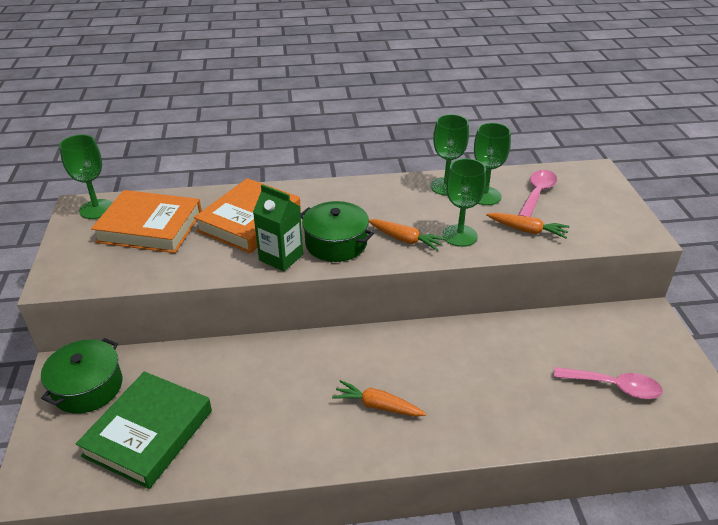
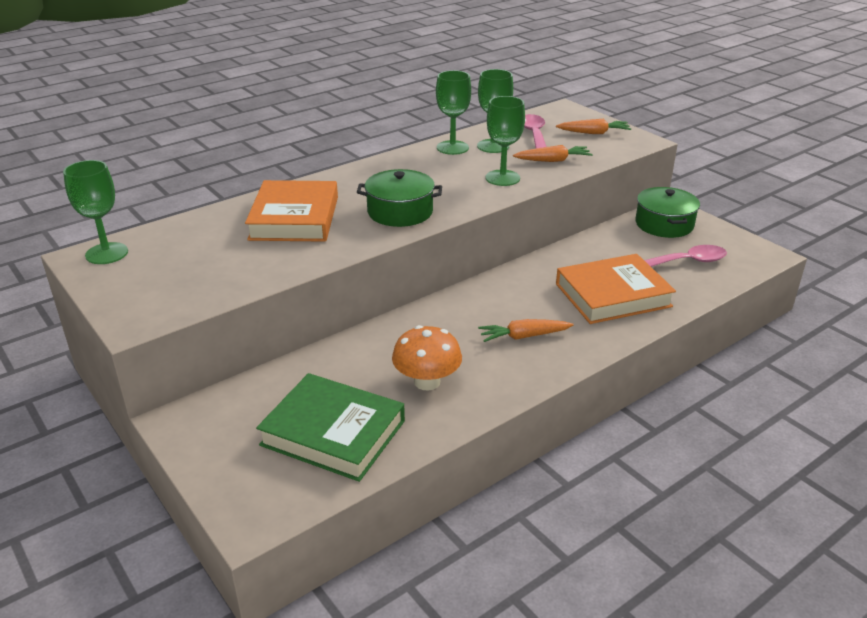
camera: 30 degrees left, 5 degrees down
(87, 387) = (225, 424): green pot -> green pot (664, 224)
(148, 433) = (333, 433): green book -> green book turned 60 degrees counterclockwise
(150, 227) = (191, 251): orange book -> orange book (613, 295)
(258, 416) = (427, 382): none -> orange mushroom
(281, 257) = (360, 236): green carton -> none
(405, 239) = (459, 193): orange carrot -> orange carrot (594, 133)

